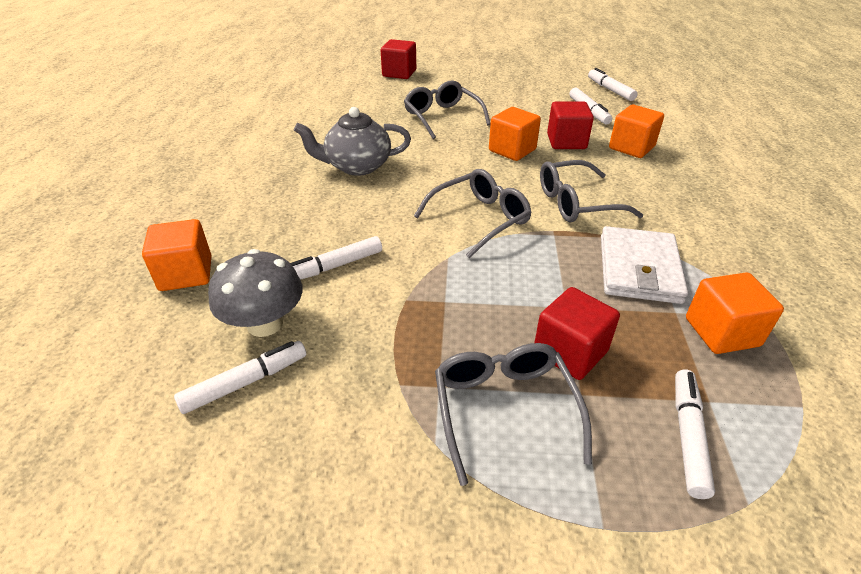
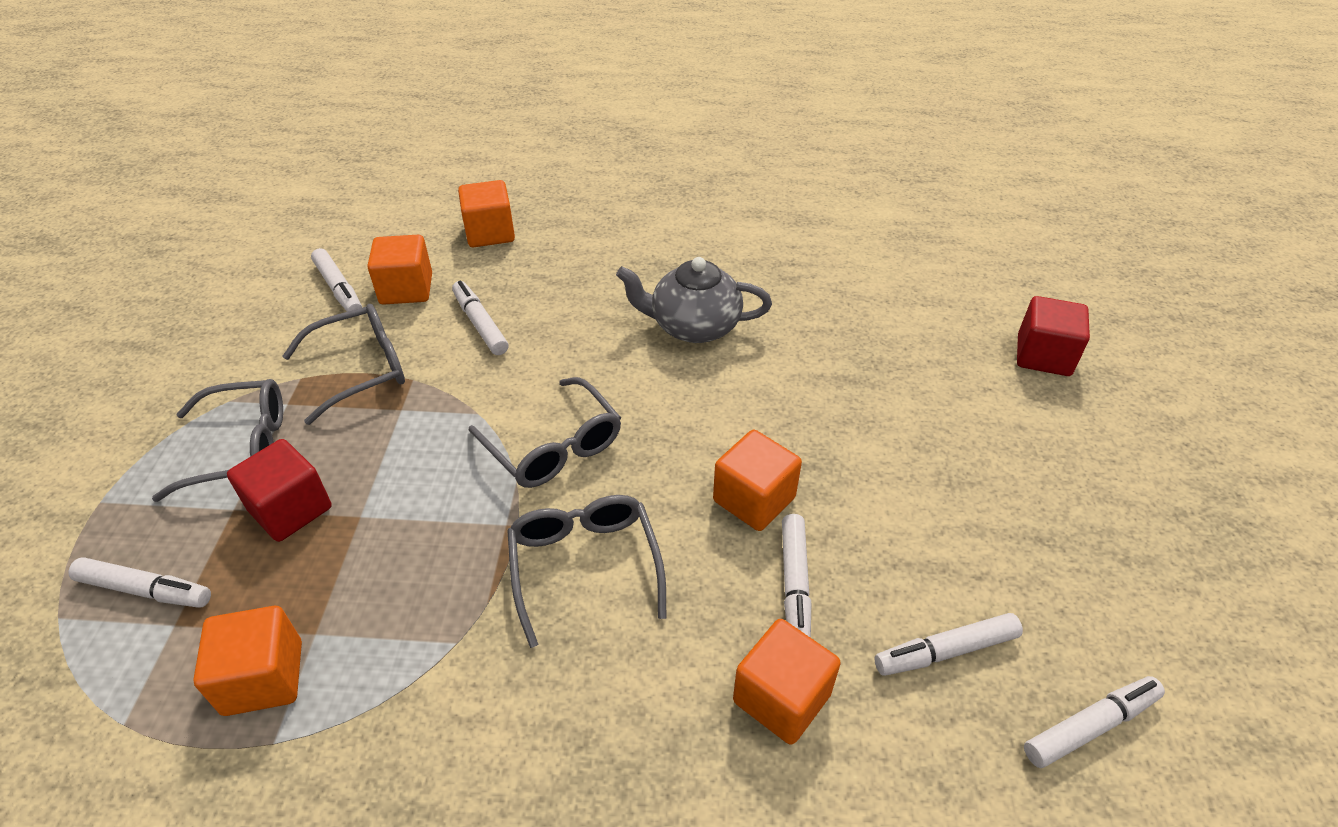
camera: 90 degrees right, 5 degrees up
(265, 323) = (406, 289): grey mushroom -> orange cube
(357, 166) = (693, 326): grey teapot -> grey teapot turned 75 degrees counterclockwise
(442, 117) = (866, 413): grey glasses -> grey glasses (361, 369)
(566, 142) = (795, 585): red cube -> white marker
(638, 269) = (410, 612): white wallet -> none

